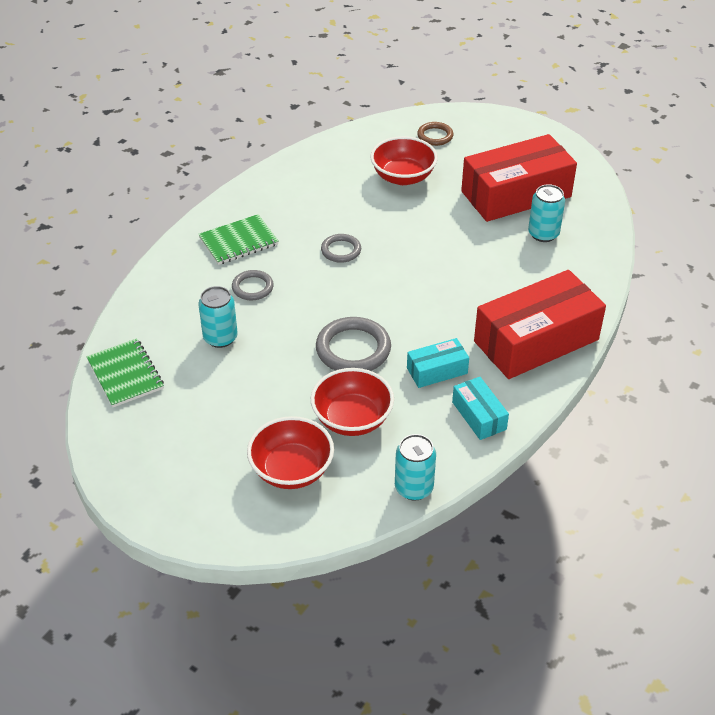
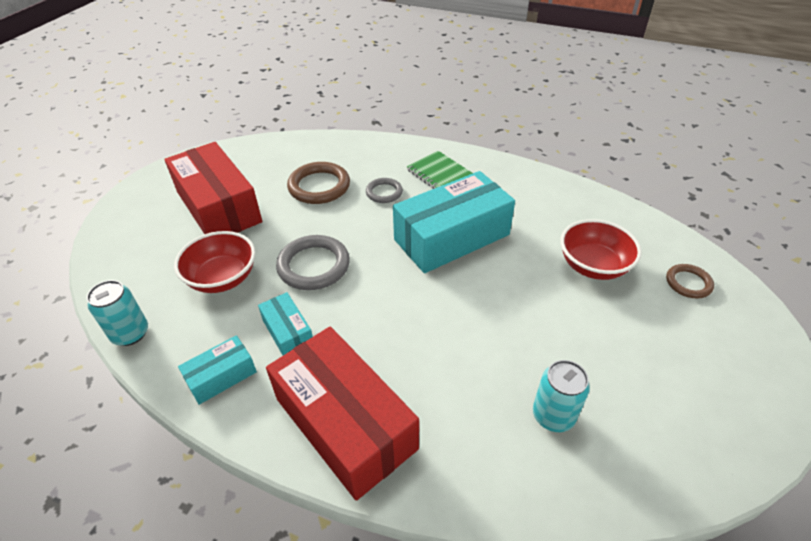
camera: 80 degrees right, 0 degrees up
(125, 374) = (275, 151): green notebook -> none
(220, 338) = (319, 186): turquoise can -> brown ring
(291, 470) = (166, 250): red bowl -> none
(341, 250) = (452, 237): grey ring -> turquoise box
(516, 194) = (621, 376): red box -> red box (218, 207)

